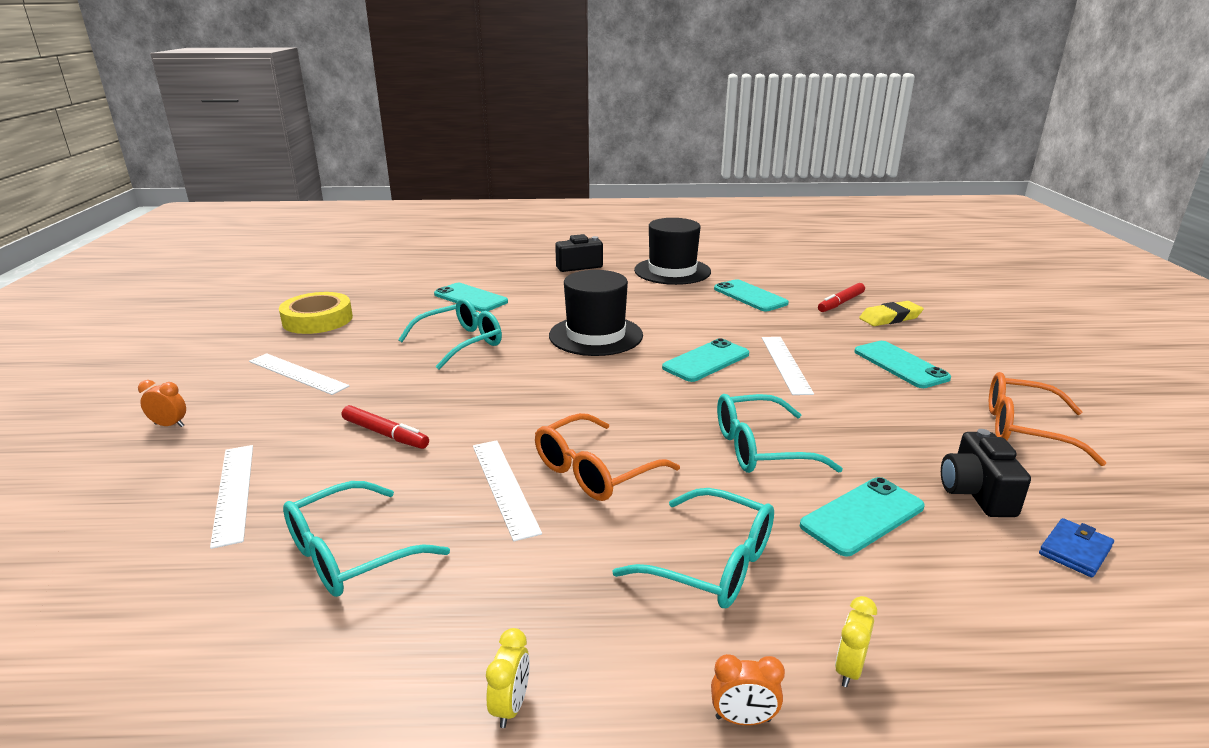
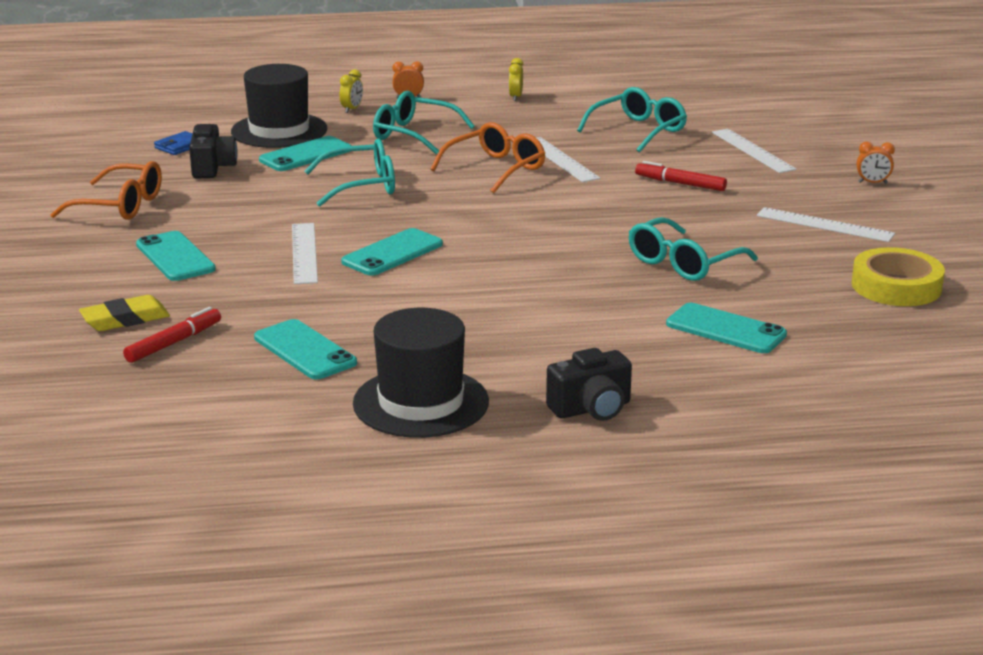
camera: 175 degrees right, 0 degrees up
(596, 335) = (524, 278): black hat -> black hat (279, 130)

